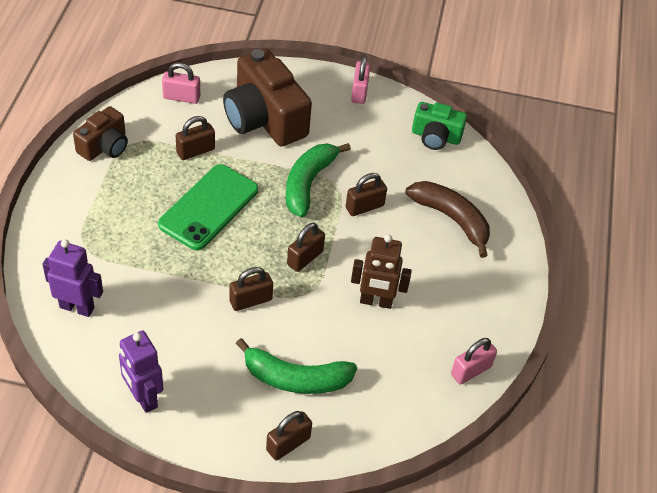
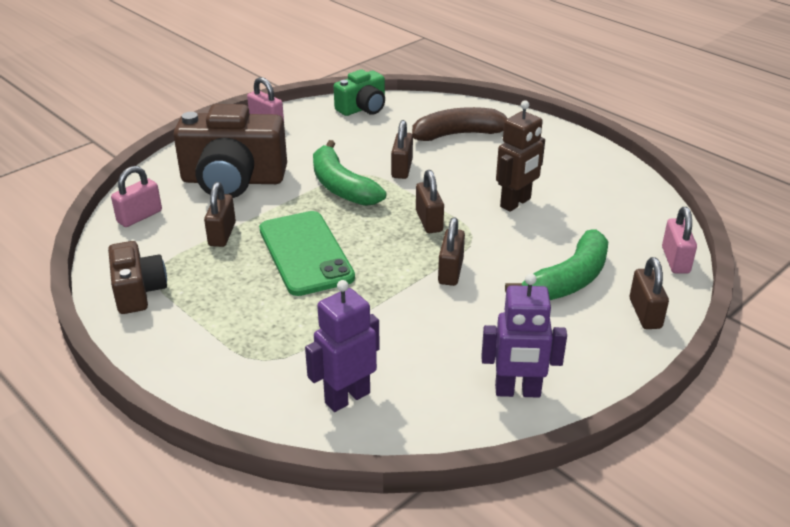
camera: 50 degrees left, 15 degrees down
(471, 371) = (630, 186): pink padlock -> pink padlock (675, 260)

